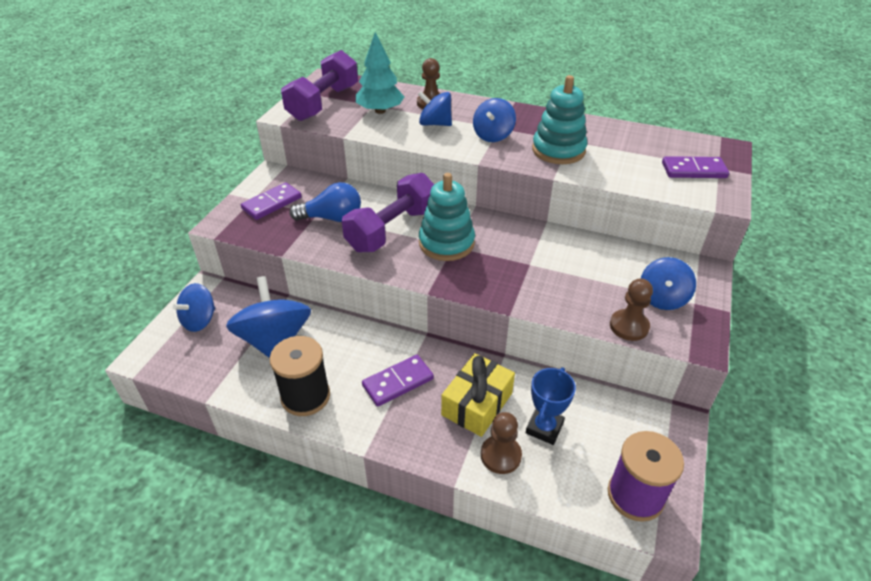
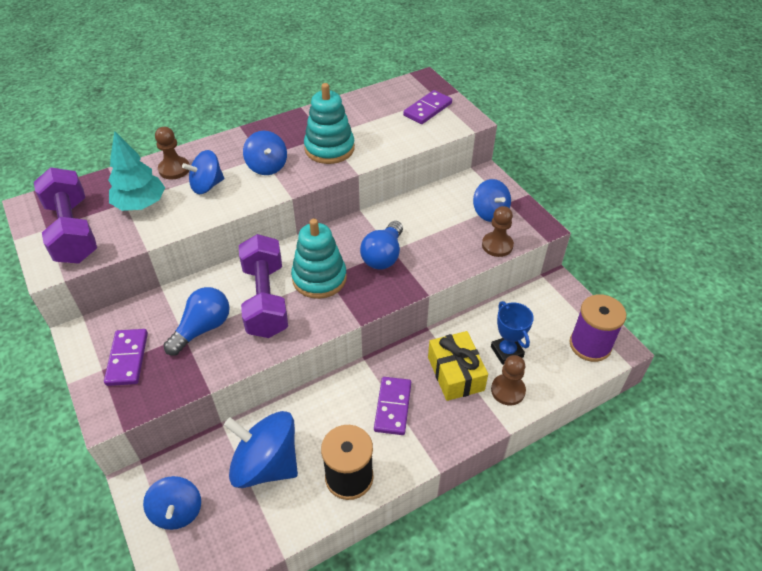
camera: 50 degrees left, 5 degrees up
(516, 263) = (383, 256): none -> blue light bulb

